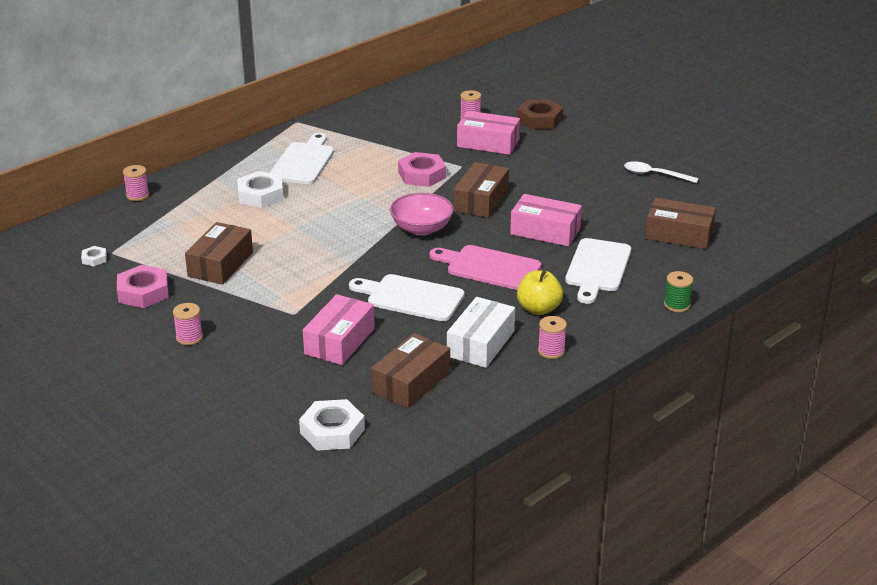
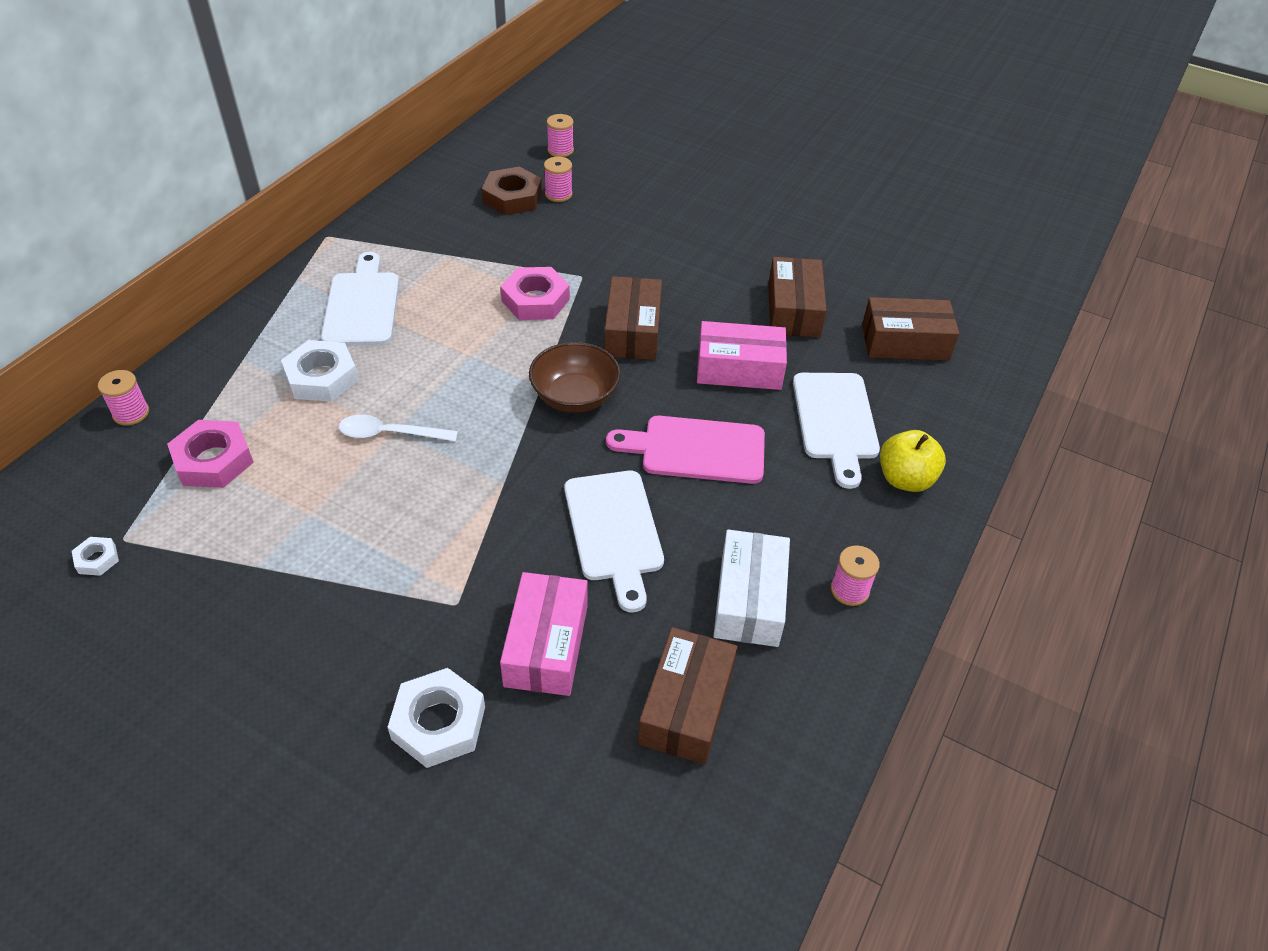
camera: 20 degrees left, 15 degrees up
(143, 292) = (201, 613): pink nut -> pink nut (213, 460)
(189, 337) = (308, 696): pink spool -> pink spool (560, 150)
(220, 264) = (307, 527): brown box -> brown box (793, 310)
(332, 431) = (611, 849): white nut -> white nut (439, 723)
(411, 297) = (614, 531): white cutting board -> white cutting board turned 105 degrees counterclockwise
(421, 228) = (575, 396): pink bowl -> brown bowl
(488, 143) = (599, 231): pink box -> none
(538, 309) = (796, 513): yellow apple -> yellow apple (905, 479)
(539, 119) = (646, 183): brown nut -> brown nut (512, 197)
(655, 174) = (827, 249): white spoon -> white spoon (390, 434)
(676, 305) = (964, 465): green spool -> none

